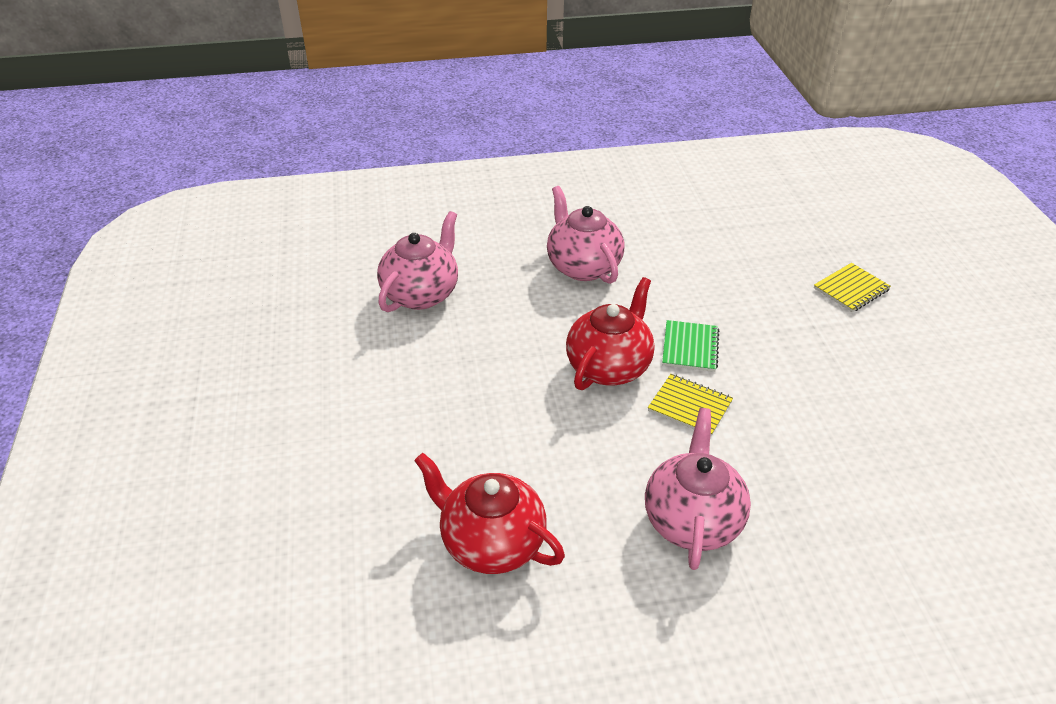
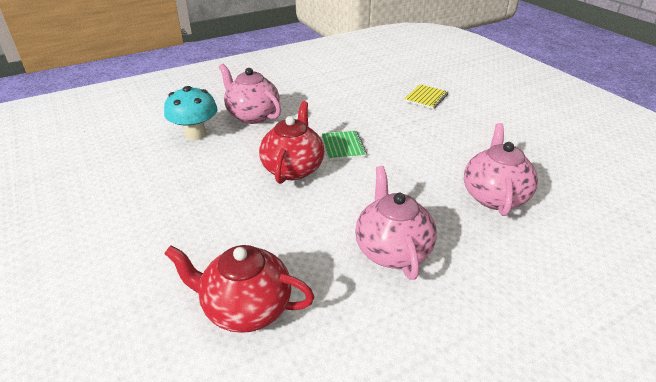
camera: 20 degrees left, 5 degrees down
(421, 294) = (137, 152): pink teapot -> pink teapot (494, 196)
(499, 282) = (195, 134): none -> turquoise mushroom
(690, 406) = (358, 180): yellow notebook -> none

